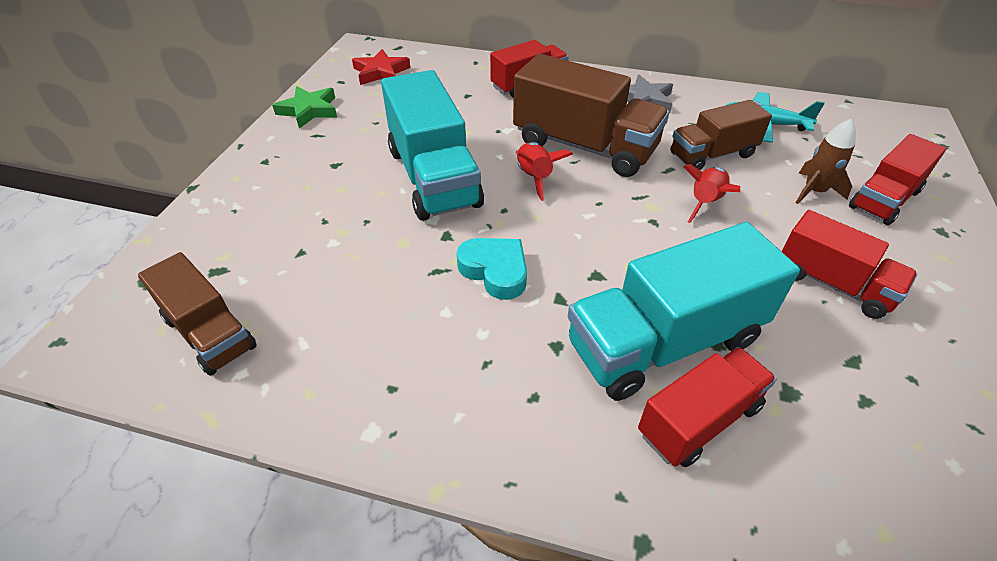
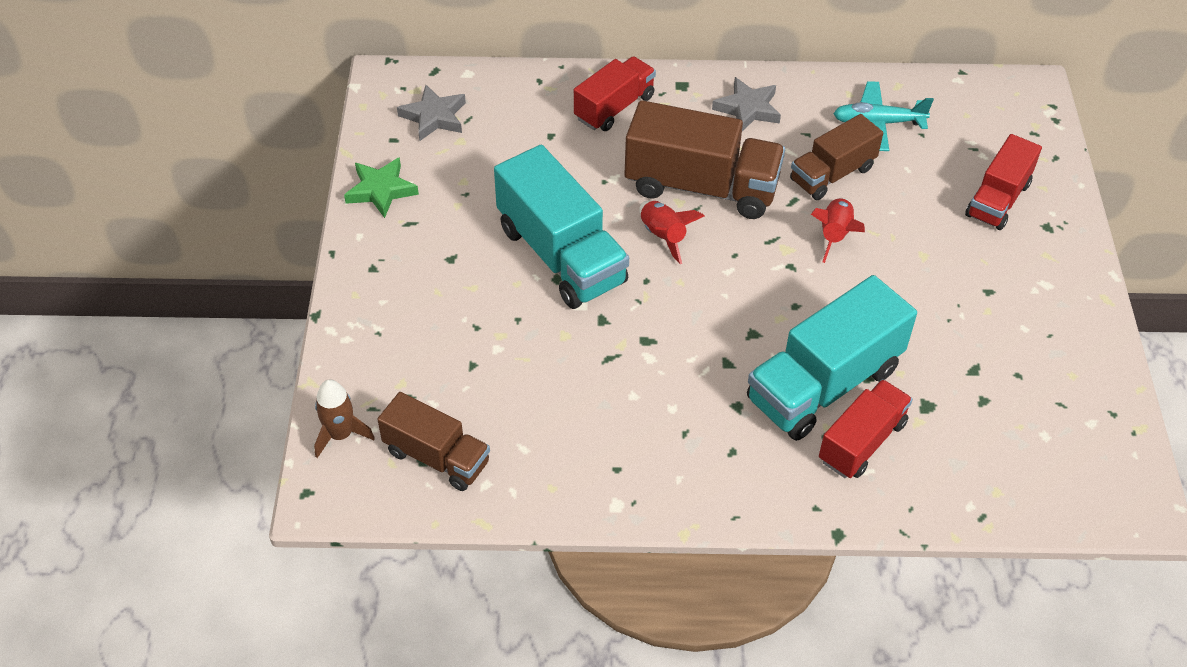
camera: 15 degrees left, 5 degrees up
(381, 72) = (434, 117): red star -> grey star
(495, 271) = (662, 347): turquoise heart -> none
(814, 191) = (934, 202): brown rocket -> brown rocket (340, 434)
(833, 284) = (955, 301): red truck -> none

